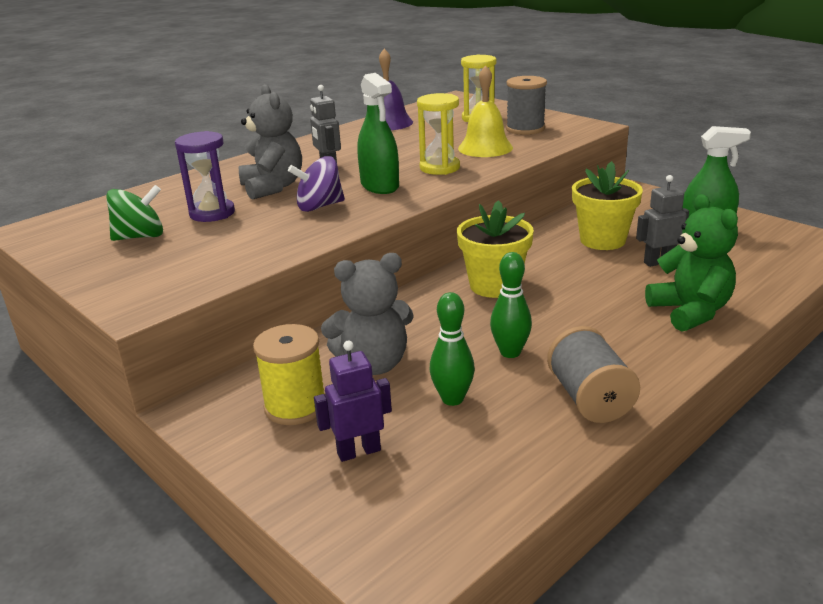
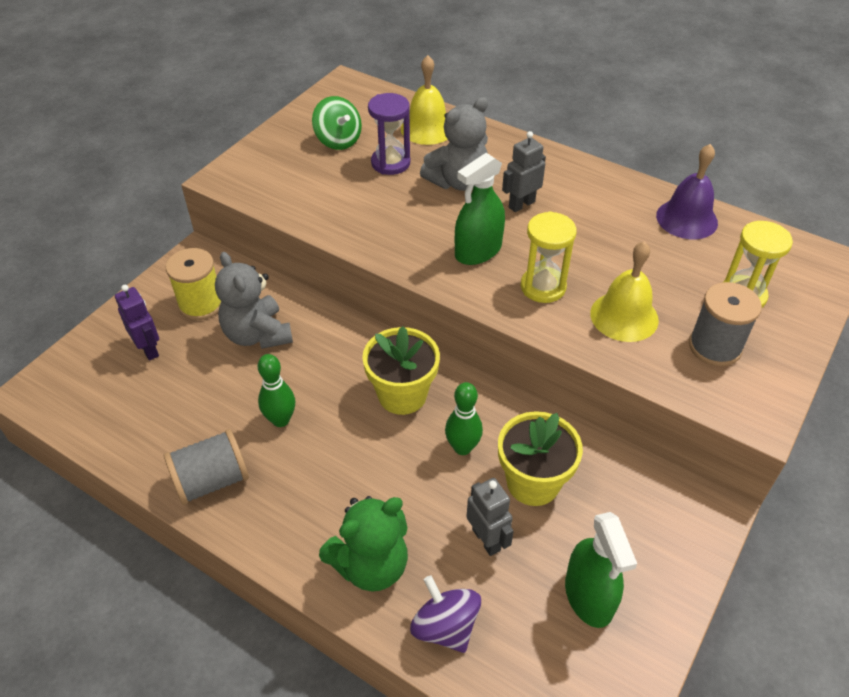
camera: 75 degrees right, 20 degrees up
(171, 195) = (427, 128): none -> yellow bell
(319, 206) = (417, 222): purple spinning top -> purple spinning top (445, 627)
(452, 399) = (211, 390): green bowling pin -> green bowling pin (462, 447)

